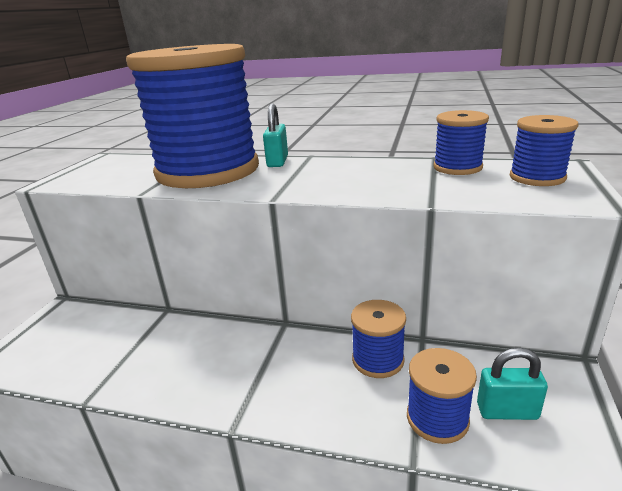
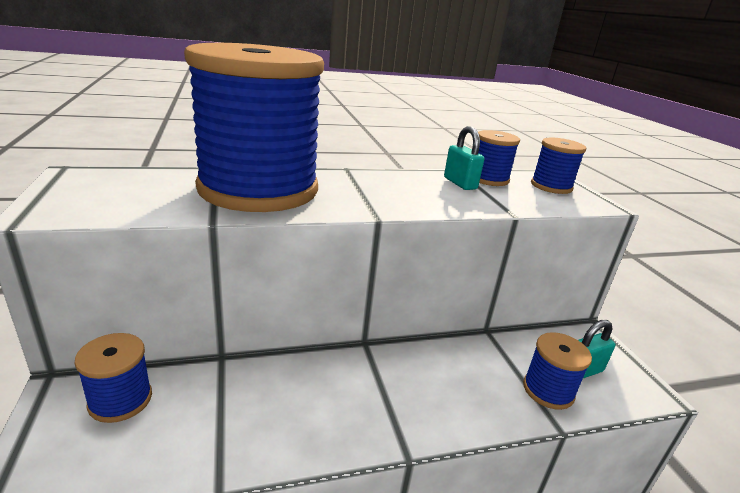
camera: 35 degrees left, 0 degrees up
(277, 161) = (323, 176): turquoise padlock -> turquoise padlock (460, 183)
(378, 360) = (471, 356): blue spool -> blue spool (120, 400)

